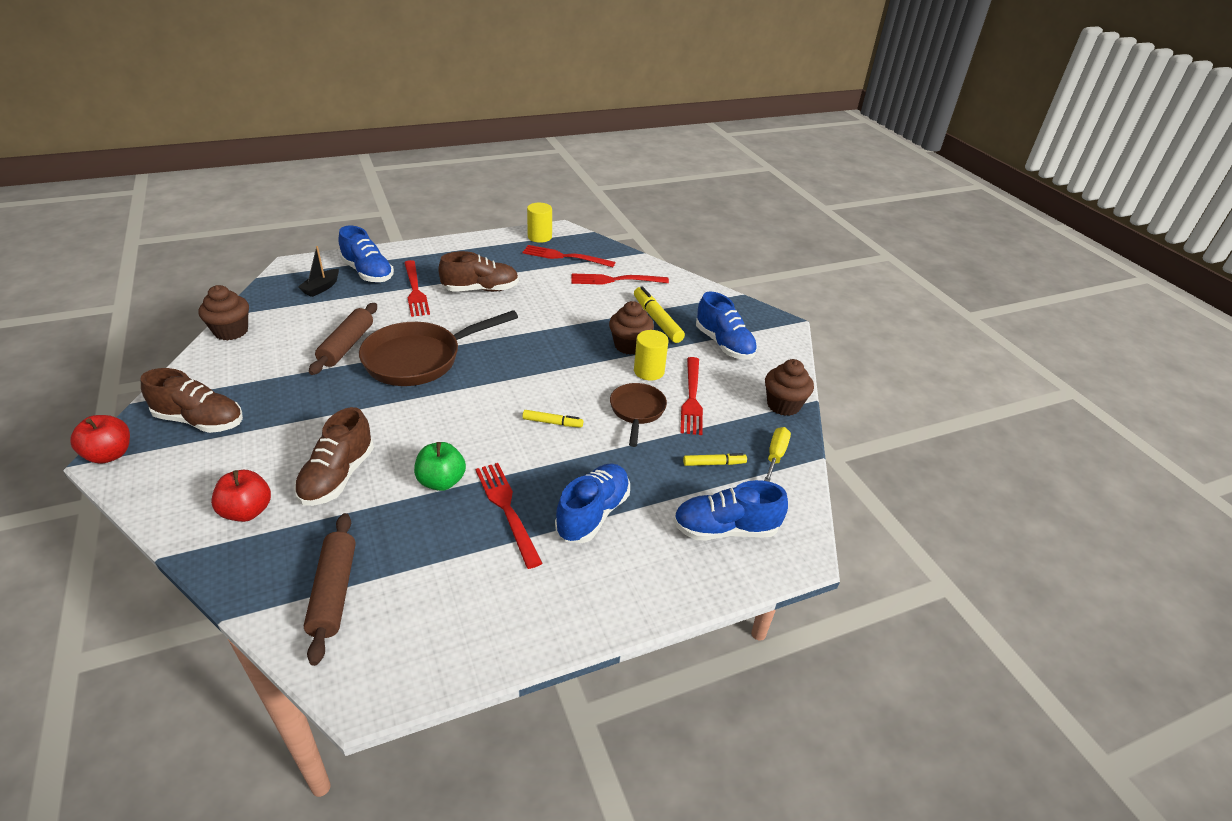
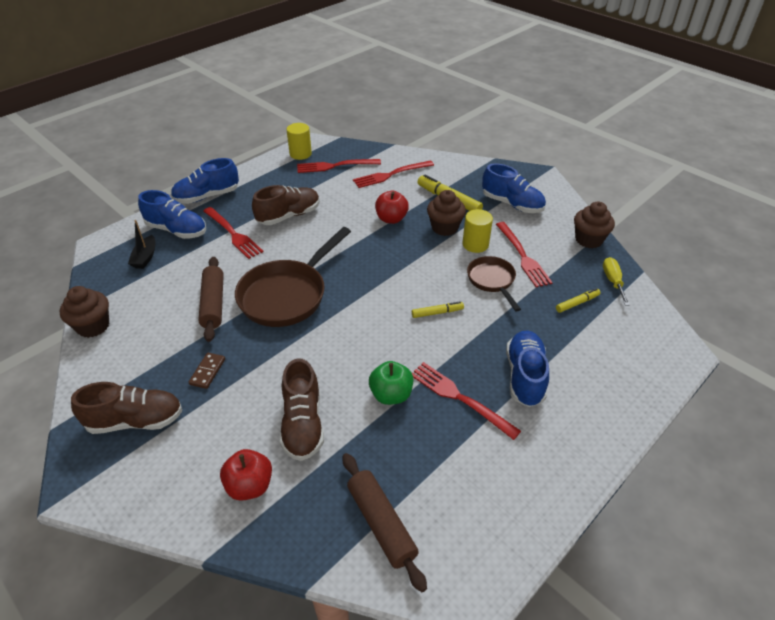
camera: 20 degrees left, 5 degrees up
(109, 454) = (74, 485): red apple -> red apple (391, 219)
(293, 401) = (207, 371): none -> brown domino
(725, 529) = (623, 352): blue shoe -> blue shoe (207, 196)

